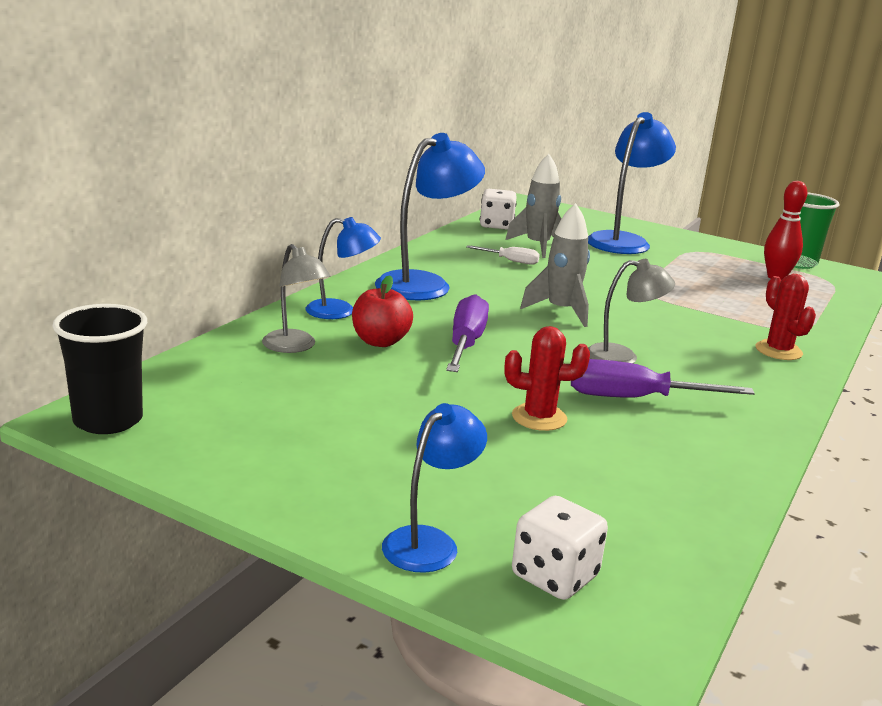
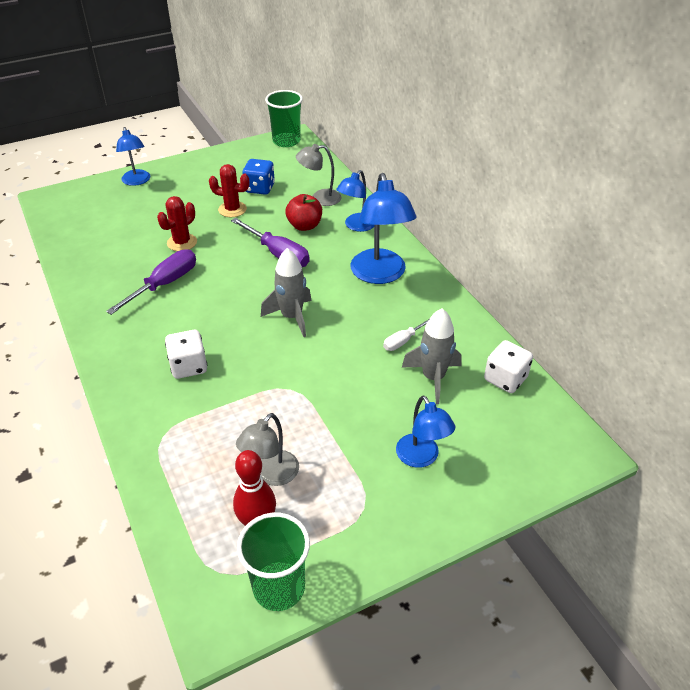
camera: 125 degrees right, 20 degrees up
(108, 420) = (286, 141): black cup -> green cup
(315, 399) = (259, 188): none -> blue dice
(554, 576) = (90, 198): white dice -> white dice (189, 366)
(622, 356) = (209, 308): grey lamp -> grey lamp (271, 475)
(623, 241) = (421, 458): blue lamp -> blue lamp, size x0.60
(778, 351) = (147, 393): red cactus -> red cactus (232, 209)

